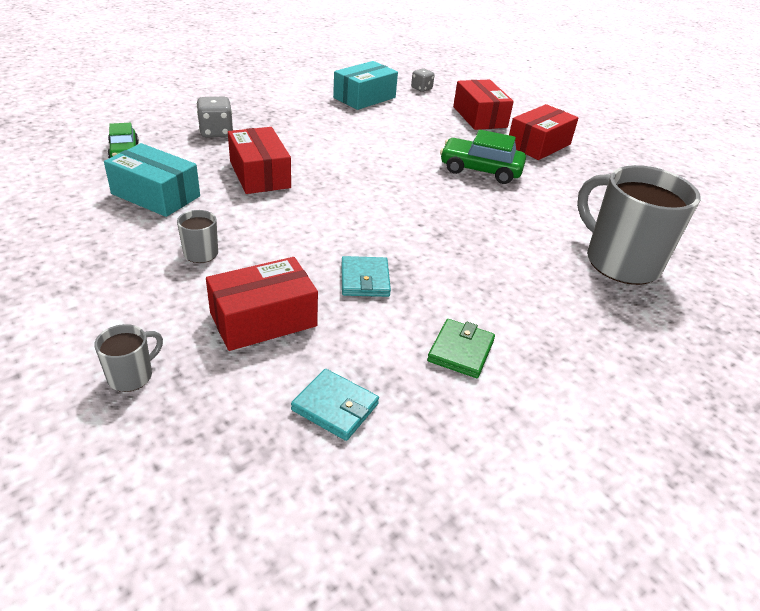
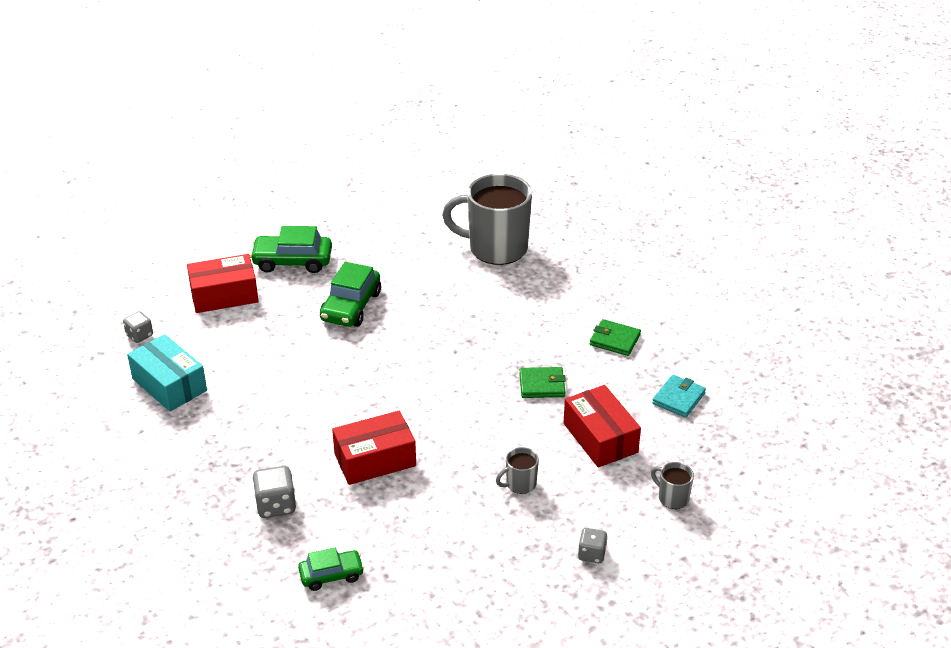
camera: 85 degrees left, 0 degrees up
(68, 295) = (592, 554): none -> grey dice
(156, 195) = (425, 531): turquoise box -> none
(364, 280) = (542, 385): turquoise wallet -> green wallet
(538, 145) = (292, 261): red box -> green car
(620, 262) = (496, 248): grey mug -> grey mug turned 45 degrees clockwise

